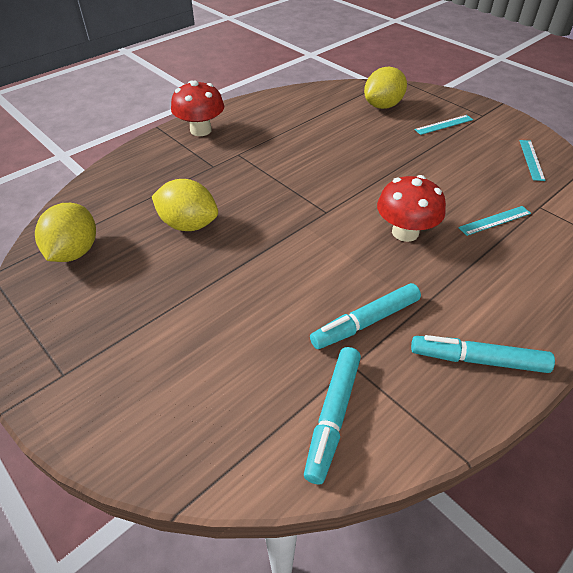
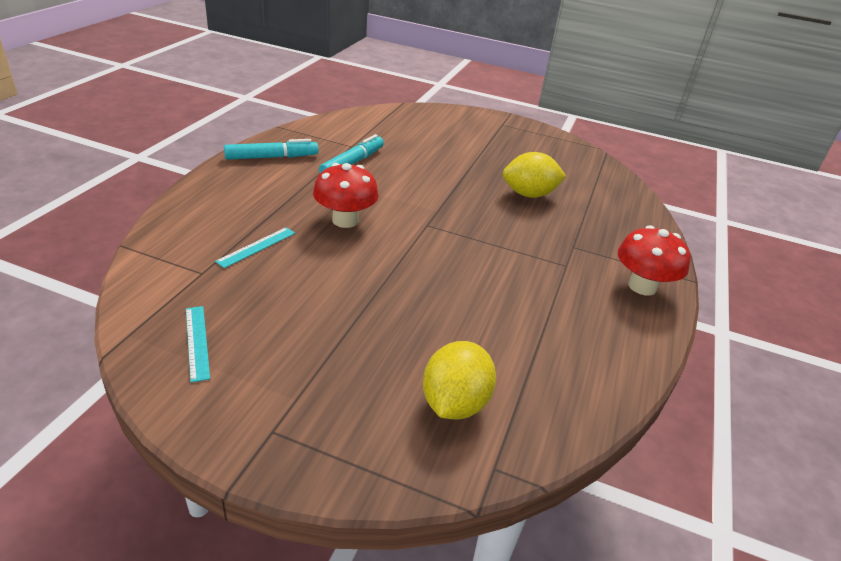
camera: 150 degrees right, 10 degrees down
(74, 252) = (580, 166): yellow lemon -> none
(333, 416) = (352, 129): turquoise marker -> none
(444, 124) = (338, 383): turquoise ruler -> none

